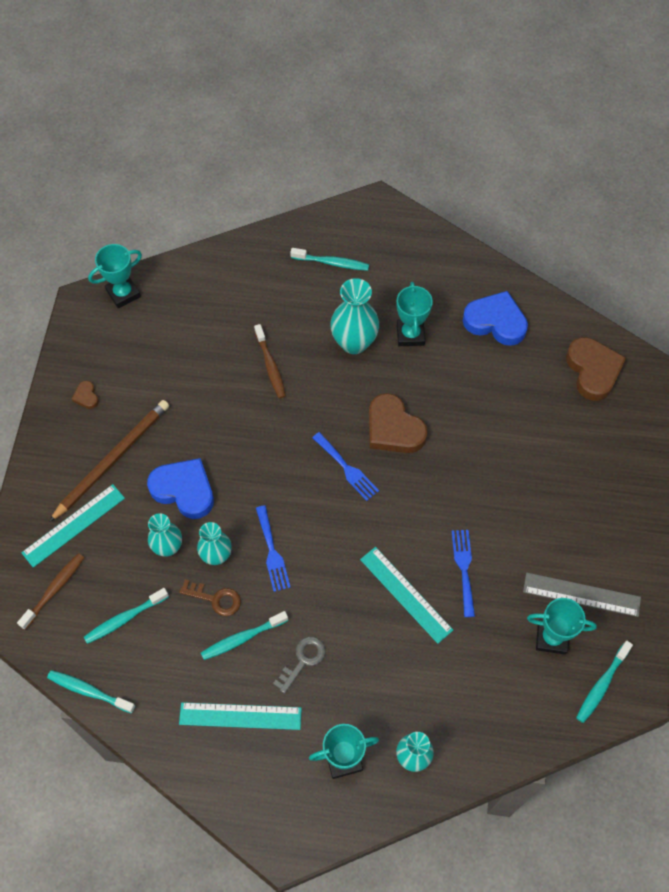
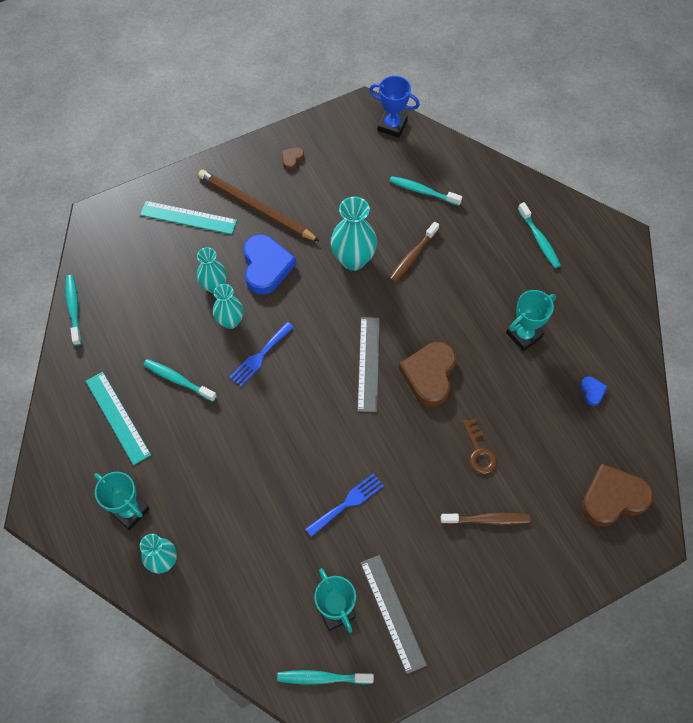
camera: 55 degrees right, 0 degrees up
(54, 589) = (133, 238): brown toothbrush -> brown toothbrush (487, 520)
(113, 459) = (256, 207): brown pencil -> brown pencil turned 150 degrees counterclockwise
(123, 293) = (392, 126): turquoise trophy -> blue trophy
(124, 619) = (141, 295): turquoise toothbrush -> turquoise toothbrush (423, 191)
(215, 599) = (196, 342): brown key -> brown key (479, 451)
(303, 660) = (189, 432): grey key -> none
(347, 468) = (368, 363): blue fork -> grey ruler
(354, 342) = (481, 300): turquoise vase -> turquoise vase (353, 259)
(406, 594) = (294, 473): turquoise ruler -> none
(495, 322) = (592, 391): blue heart -> blue heart, size x0.45
(593, 370) = (613, 498): brown heart -> brown heart turned 150 degrees counterclockwise

